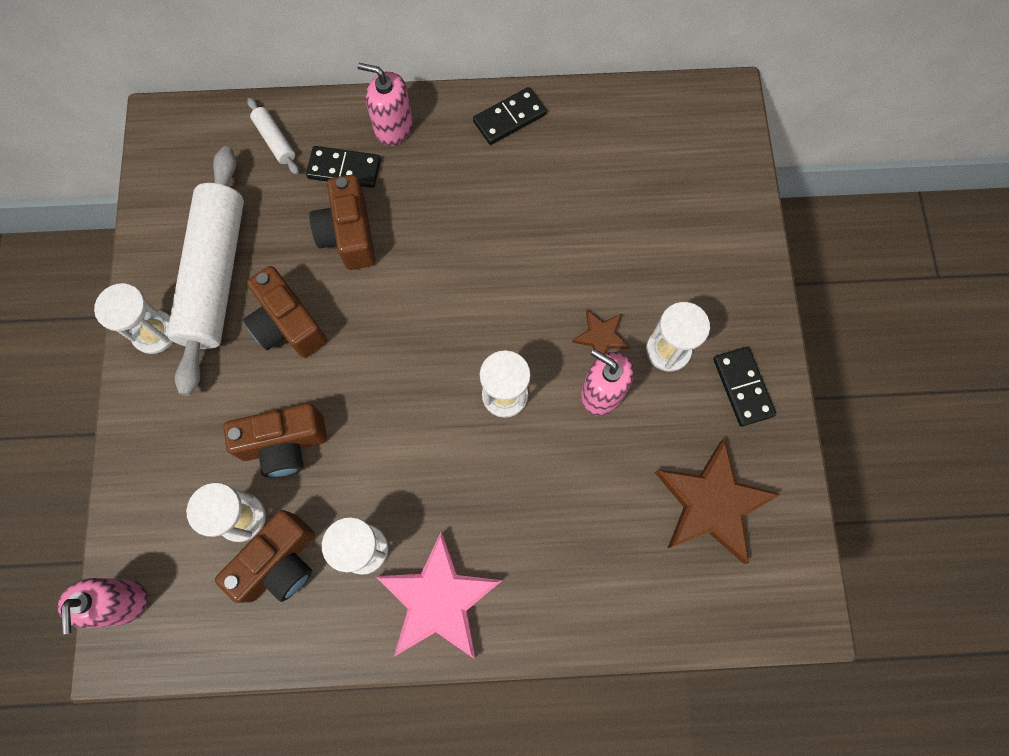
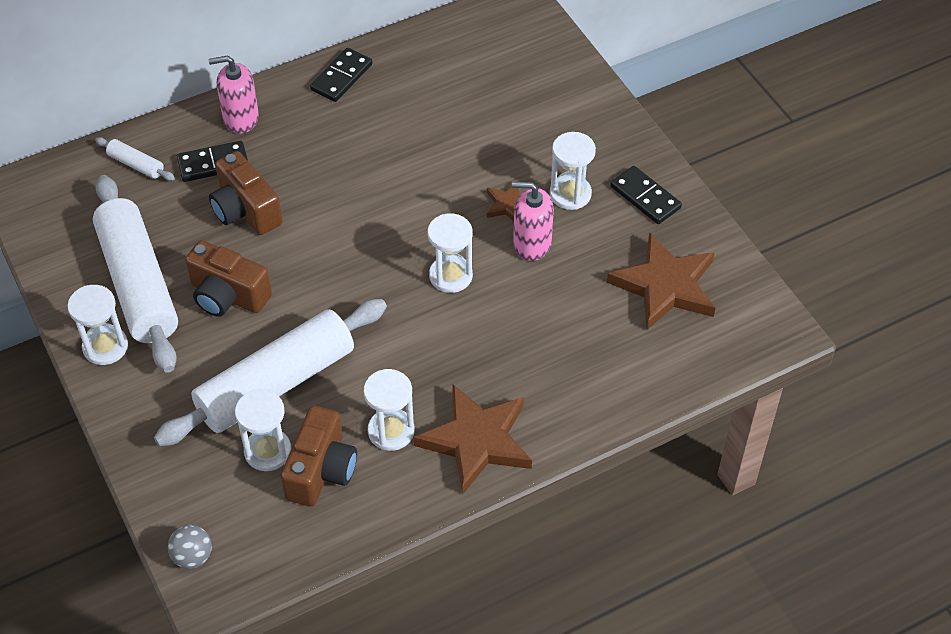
camera: 25 degrees left, 20 degrees down
(122, 602) = (192, 556): pink soap dispenser -> grey ball
(284, 444) = (276, 384): brown camera -> white rolling pin
(438, 599) = (476, 441): pink star -> brown star

